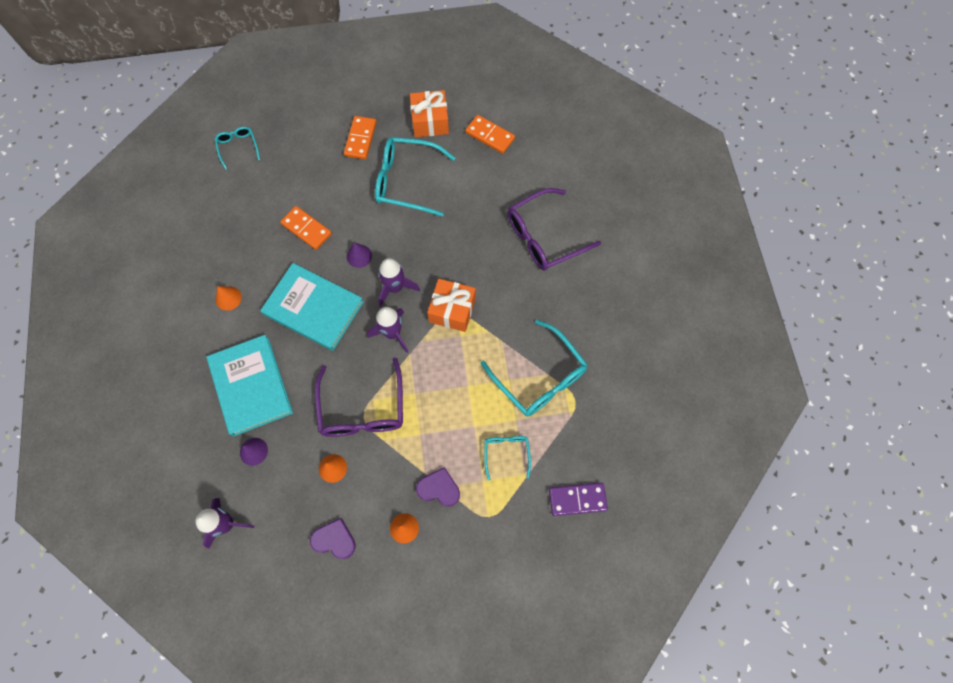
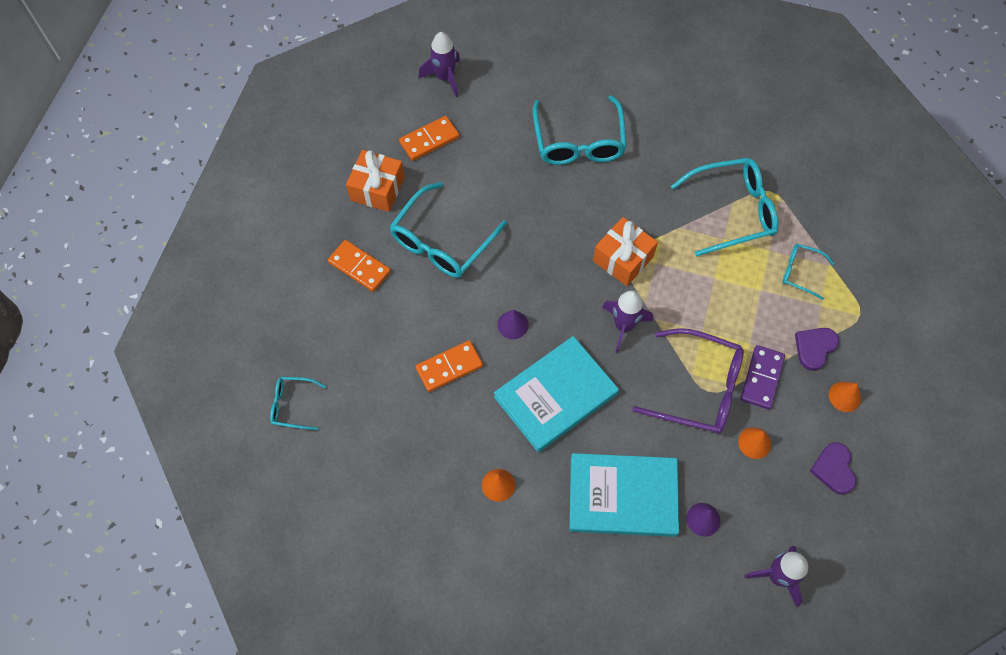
camera: 65 degrees left, 5 degrees down
(334, 540) = (834, 469): purple heart -> purple heart turned 45 degrees counterclockwise
(395, 288) = (570, 303): purple rocket -> purple rocket (445, 78)
(544, 237) = (579, 142): purple glasses -> turquoise glasses
(577, 499) = (870, 231): purple domino -> purple domino (762, 378)

